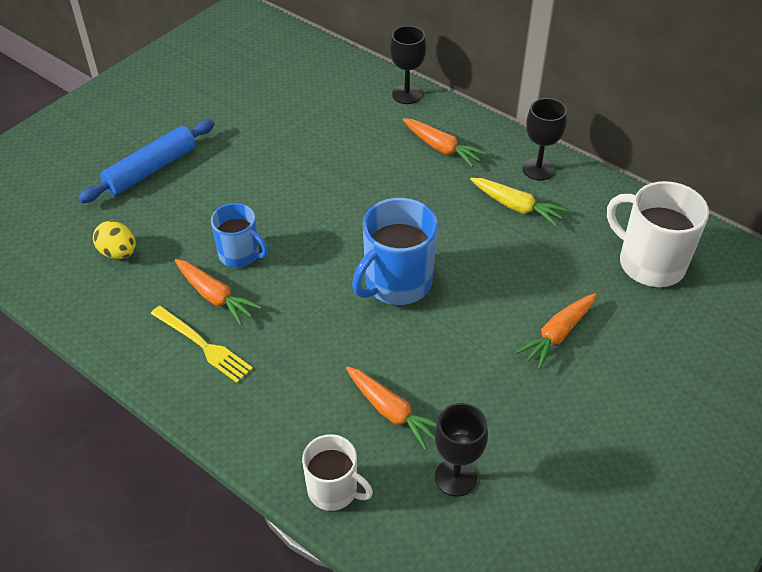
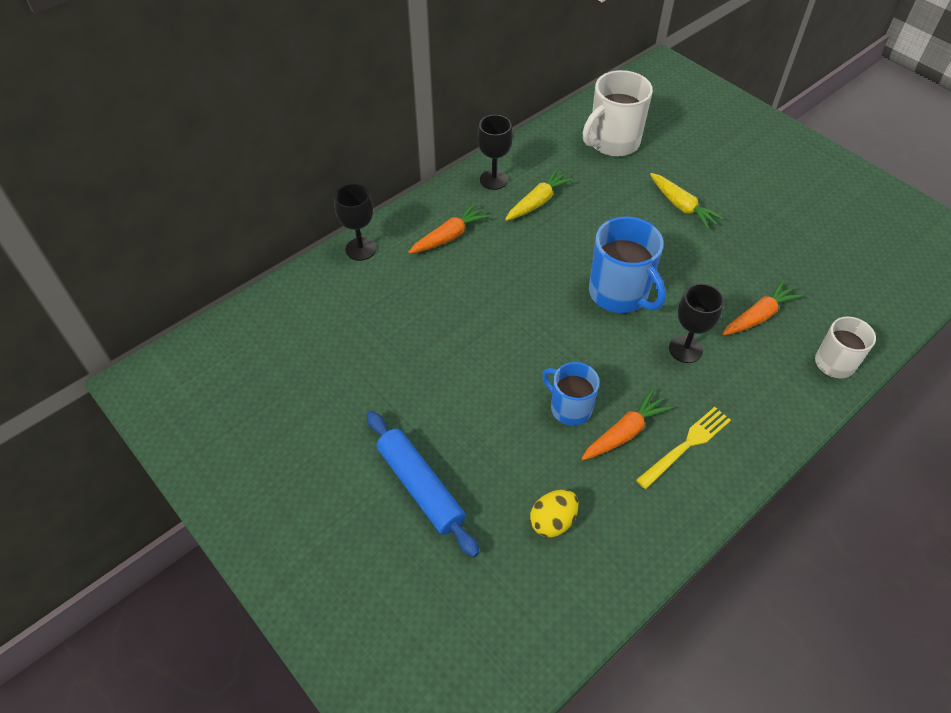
camera: 80 degrees left, 5 degrees up
(240, 254) = (569, 408): blue mug -> blue mug turned 90 degrees counterclockwise
(456, 477) = (816, 287): black goblet -> black goblet (685, 349)
(557, 335) = (682, 206): orange carrot -> yellow carrot

